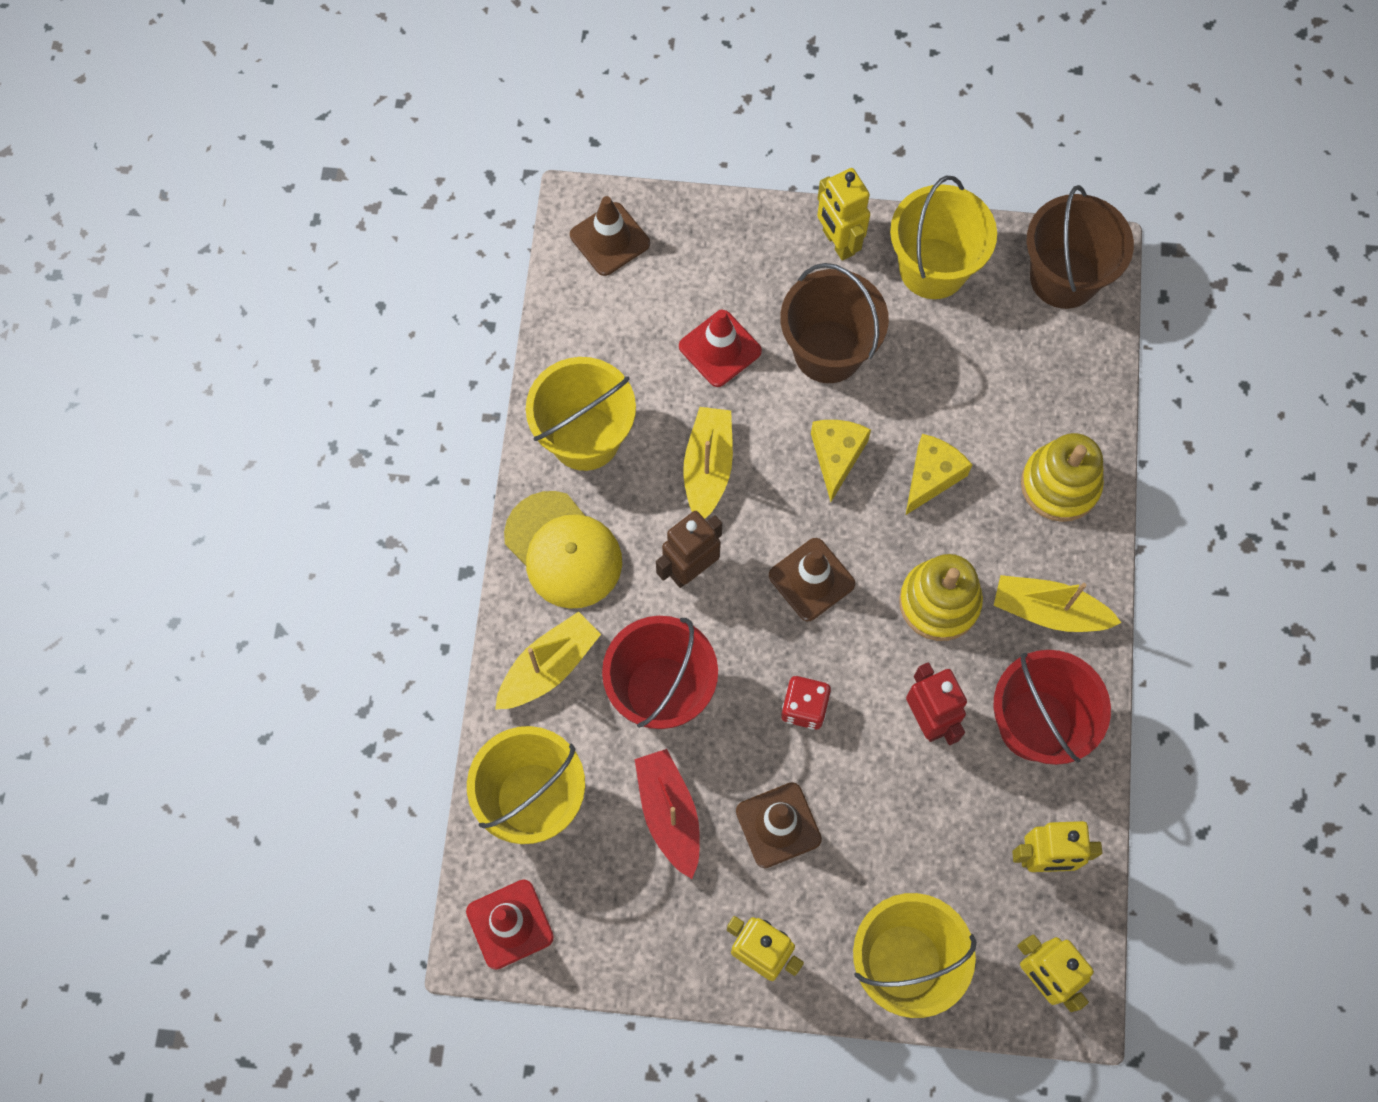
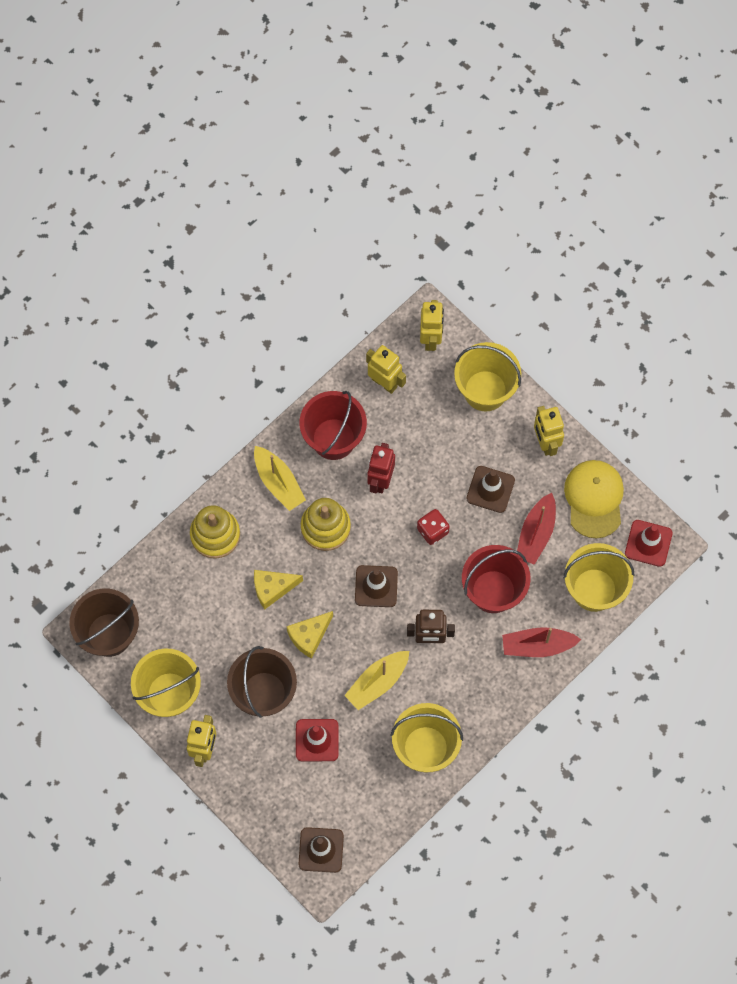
camera: 140 degrees left, 0 degrees up
(549, 667) = (537, 645): yellow boat -> red boat
(563, 550) = (484, 698): yellow cap -> yellow cap (594, 499)

